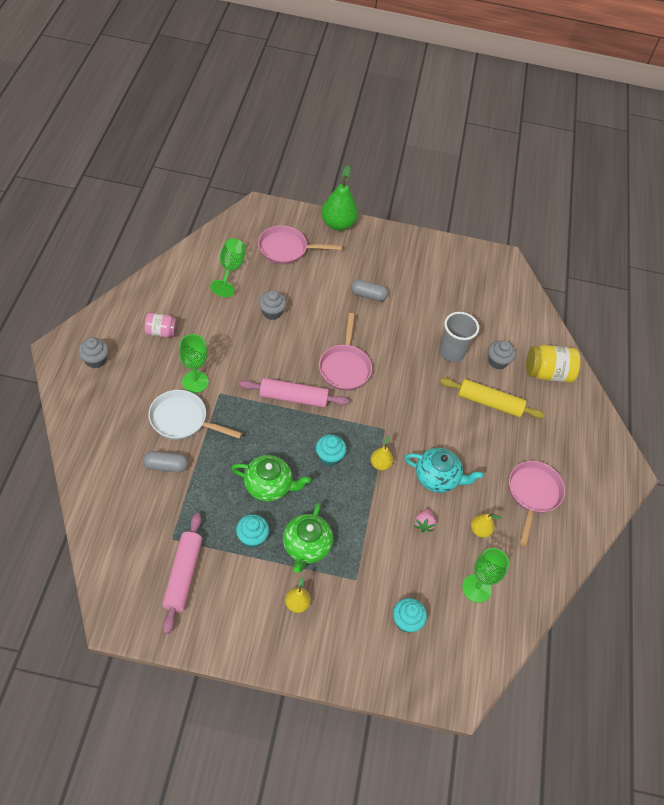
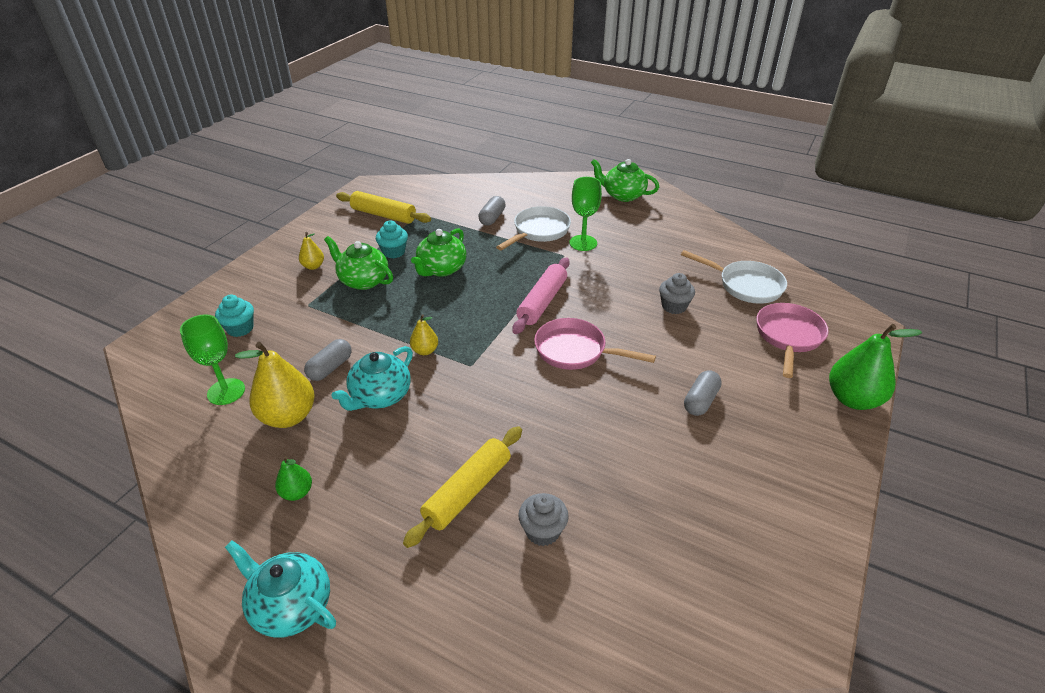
camera: 115 degrees right, 15 degrees down
(95, 360) = (623, 195): grey cupcake -> green teapot
(162, 332) = (652, 231): pink jar -> none
(183, 575) = (383, 215): pink rolling pin -> yellow rolling pin
(230, 269) = (746, 285): green goblet -> white pan
(329, 456) = (454, 314): turquoise cupcake -> none
(423, 524) = (330, 368): pink strawberry -> grey capsule
(451, 352) = (575, 472): grey cup -> none
(480, 530) = (288, 416): yellow pear -> yellow pear, size x1.94
(533, 494) = (297, 492): pink pan -> green pear
(547, 373) = (497, 606): yellow jar -> none
(594, 464) = (291, 606): none -> turquoise teapot

